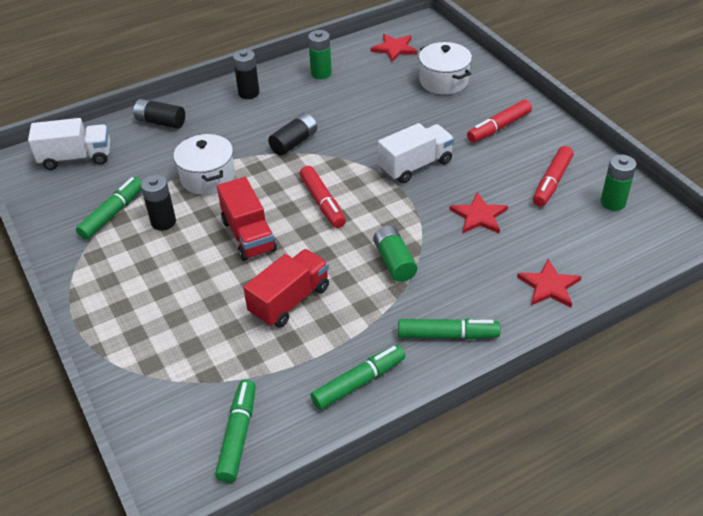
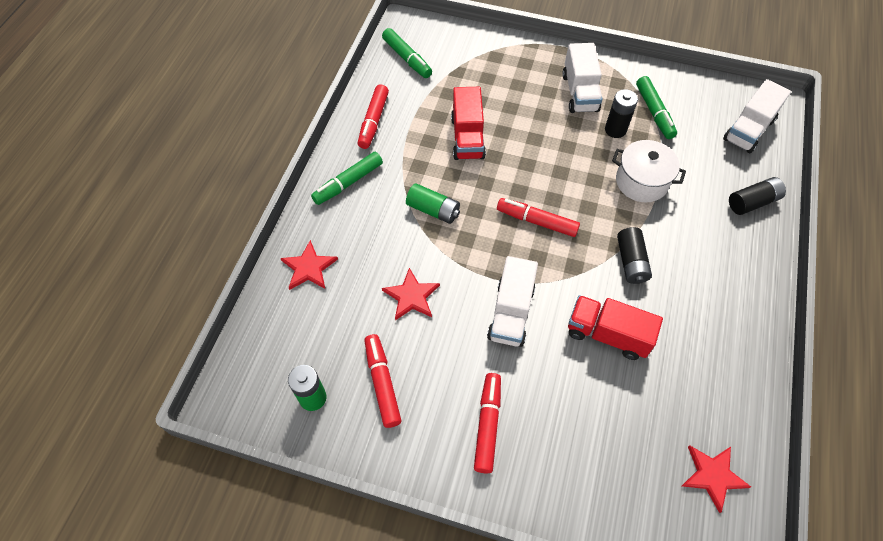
camera: 135 degrees right, 15 degrees up
(138, 270) = (579, 92): none -> white truck
(248, 235) = (550, 160): red truck -> red truck (607, 334)
(249, 93) = (743, 288): black battery -> none
(321, 73) = (725, 368): green battery -> none
(359, 382) = (373, 121): green marker -> red marker
(443, 81) = (606, 458): white pot -> none

